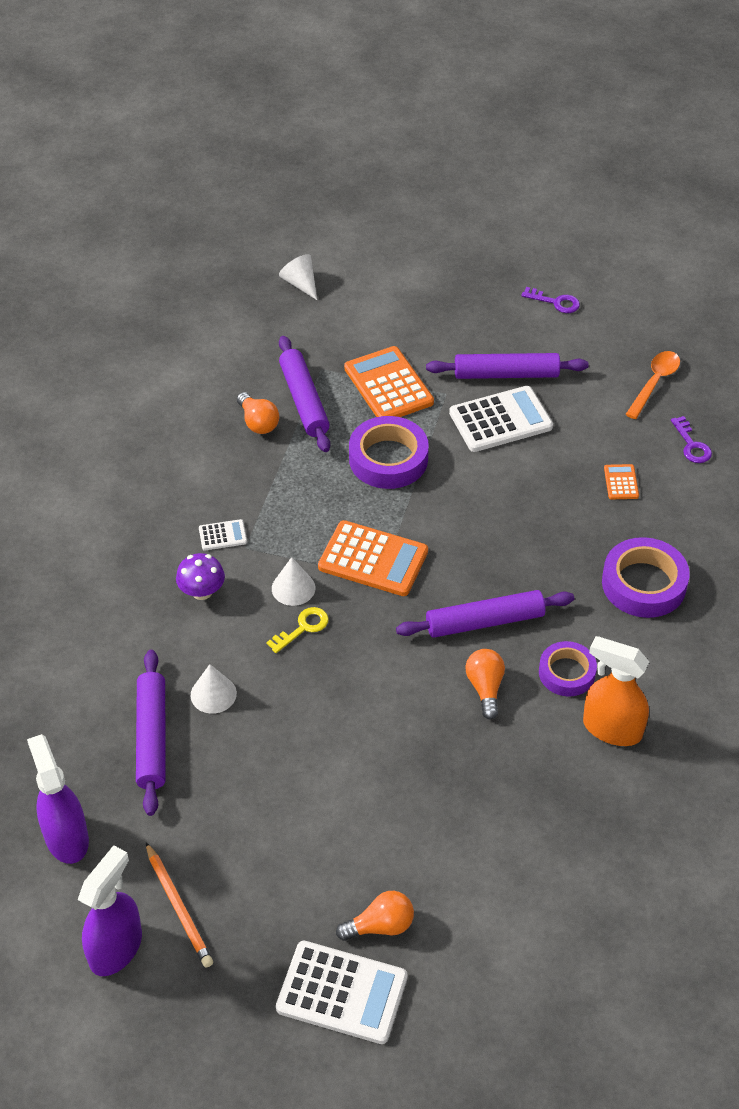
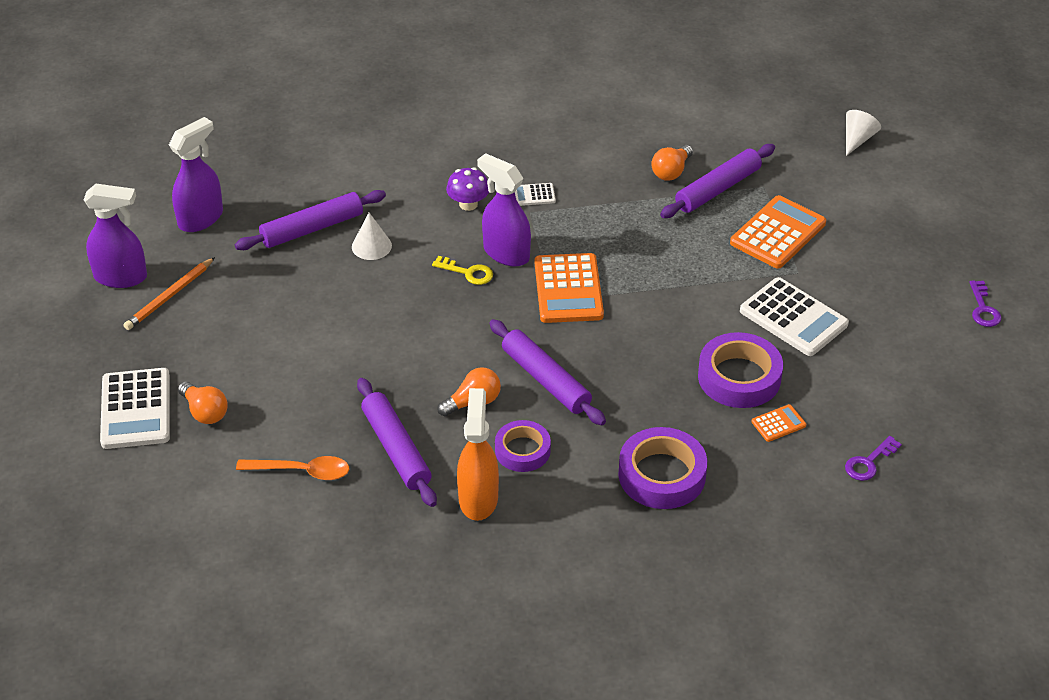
camera: 65 degrees right, 5 degrees down
(222, 535) = (533, 195): white calculator -> white calculator turned 120 degrees clockwise
(293, 588) = (506, 253): white cone -> purple spray bottle
(388, 459) = (689, 261): purple tape -> purple tape (739, 377)
(506, 374) = (855, 304): purple rolling pin -> purple rolling pin (396, 449)
(655, 382) = (933, 412): orange spoon -> orange spoon (302, 471)

